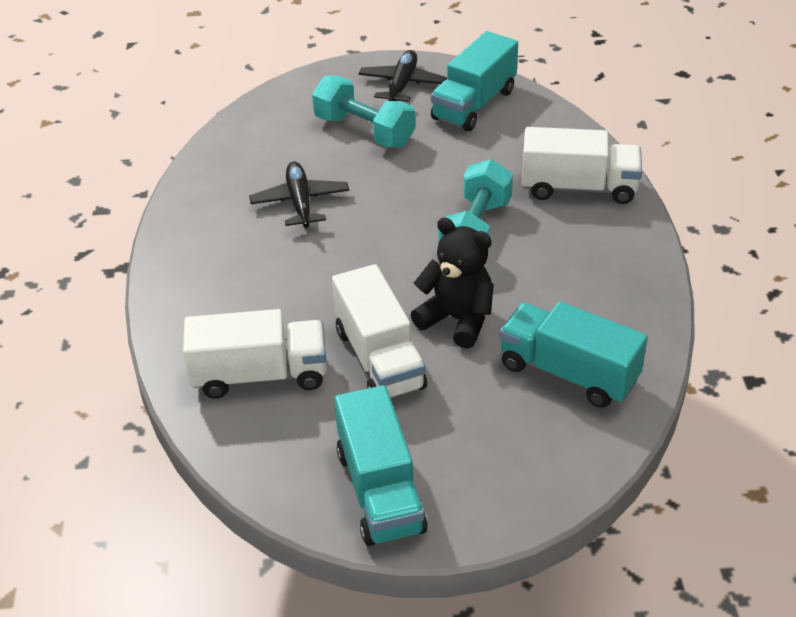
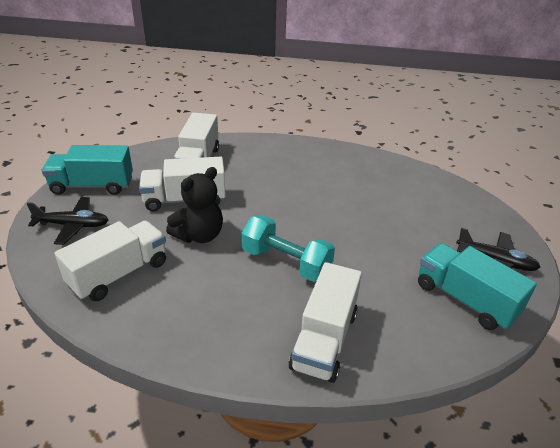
camera: 100 degrees right, 5 degrees down
(300, 202) = (343, 192): black plane -> black plane (73, 225)
(364, 131) = (425, 230): turquoise dumbbell -> none
(568, 373) = (119, 274): turquoise truck -> white truck

